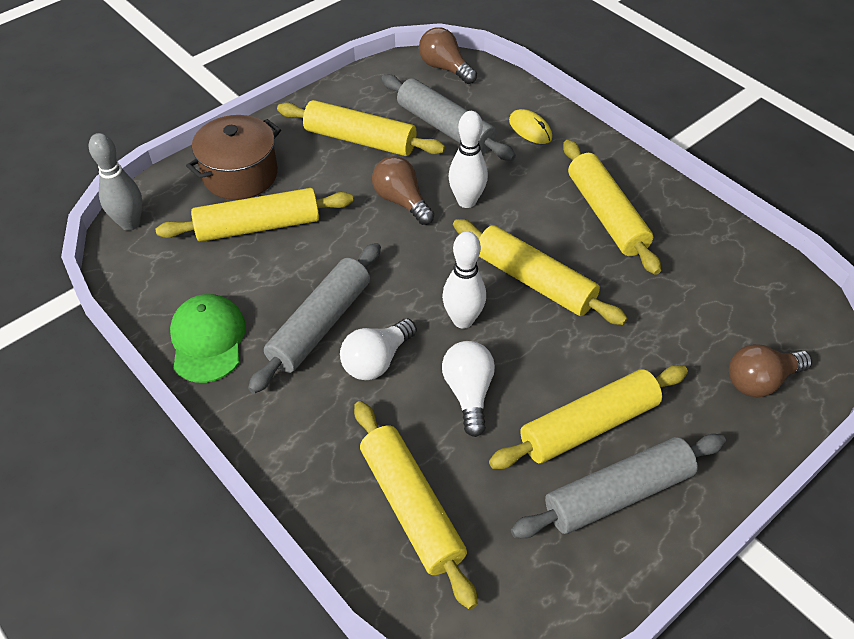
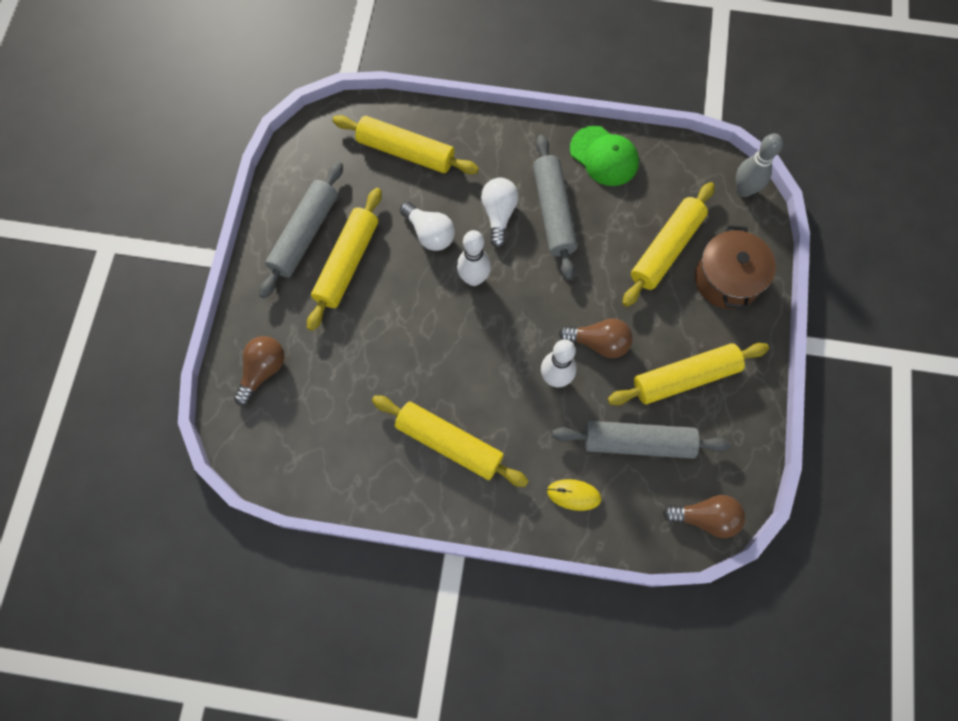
camera: 140 degrees right, 20 degrees up
(534, 281) = (454, 342): yellow rolling pin -> none

